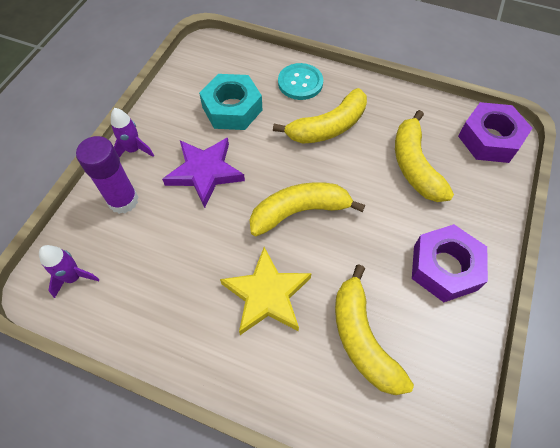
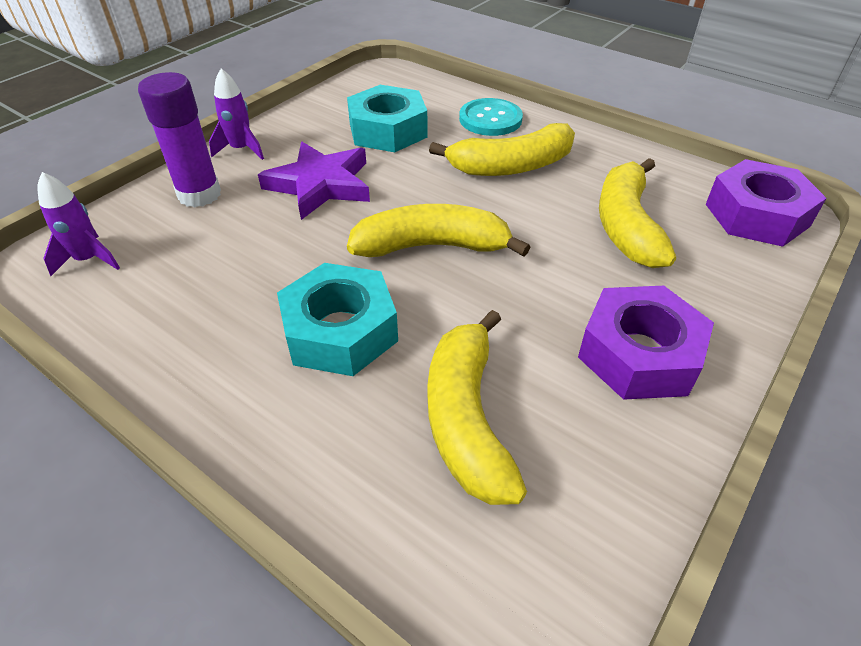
camera: 15 degrees right, 15 degrees down
(266, 295) = (340, 331): yellow star -> turquoise nut

